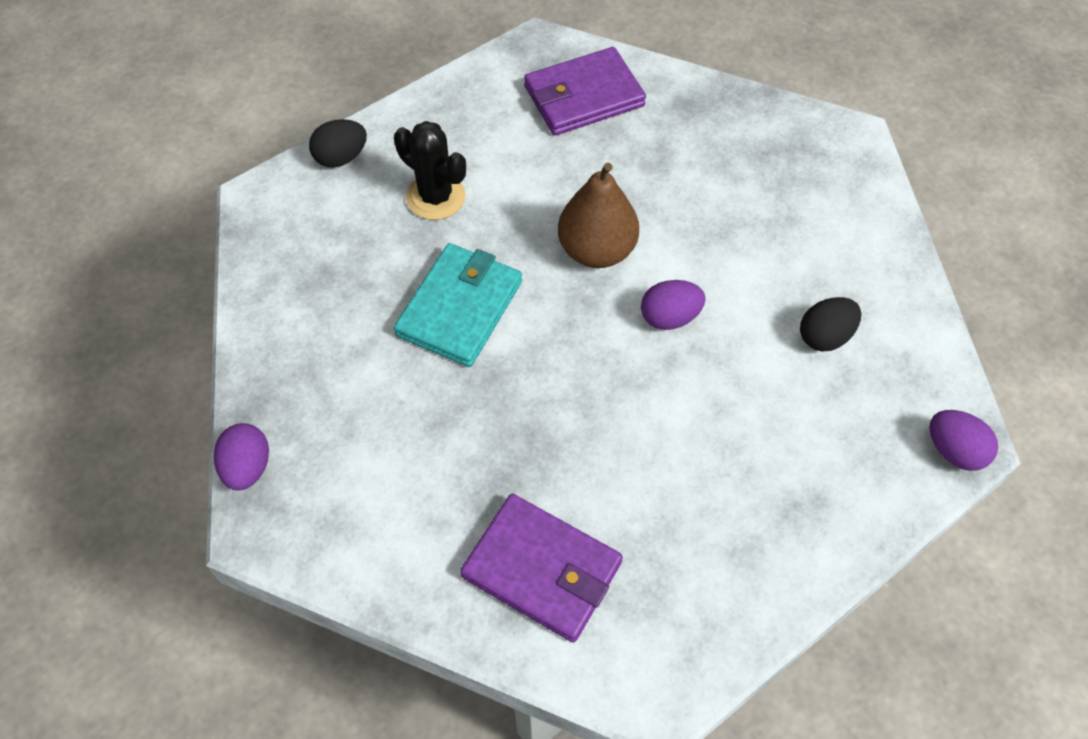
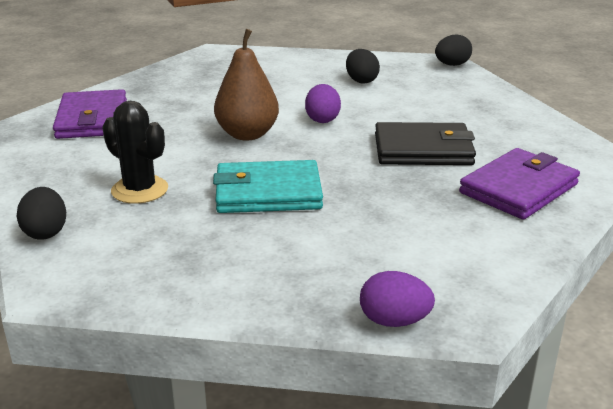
camera: 75 degrees left, 30 degrees down
(436, 197) = (140, 190): black cactus -> black cactus turned 75 degrees clockwise
(460, 308) = (268, 193): turquoise wallet -> turquoise wallet turned 45 degrees counterclockwise
(618, 447) = (423, 150): none -> black wallet
(954, 450) = (452, 65): purple egg -> black egg

